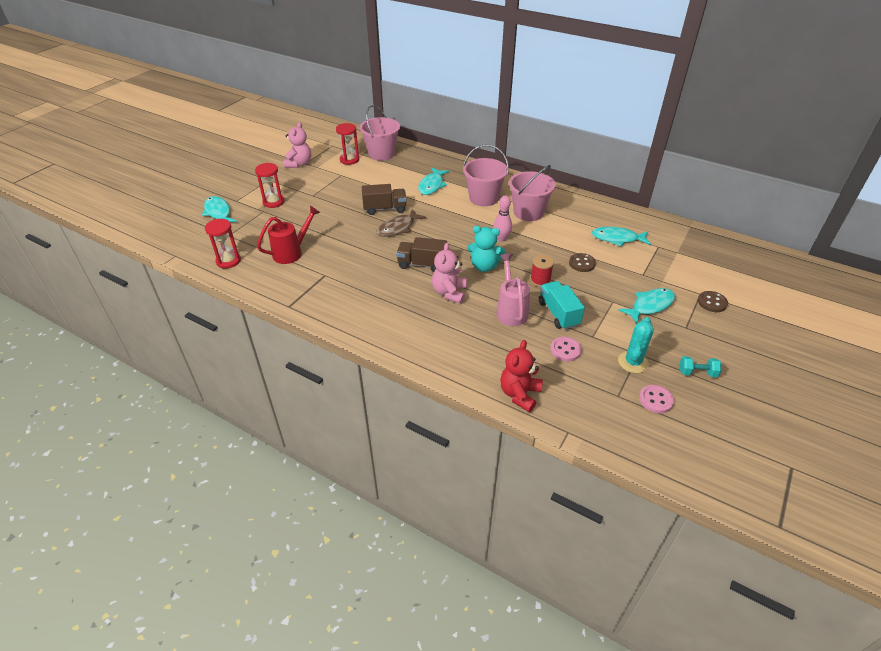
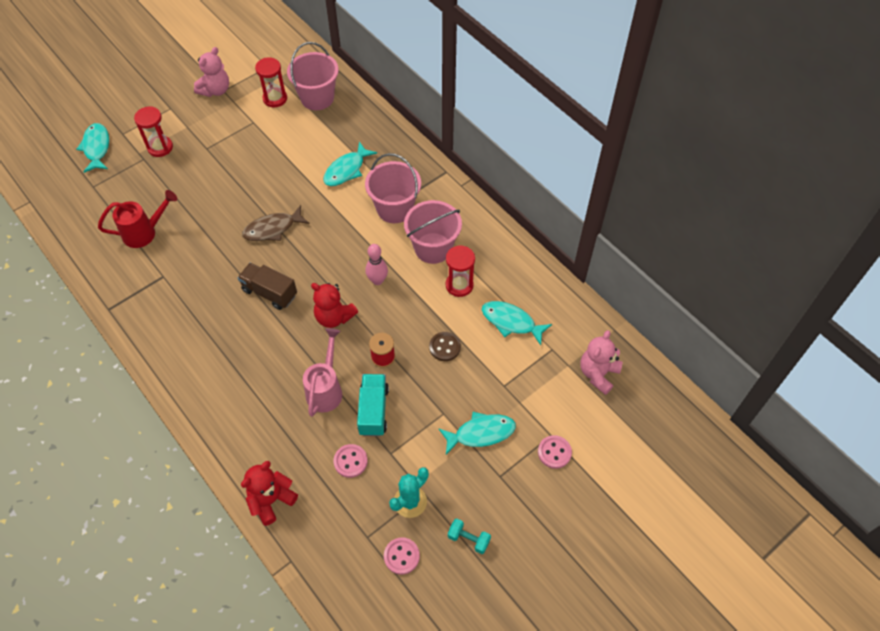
camera: 20 degrees right, 15 degrees up
(228, 261) = (77, 225): red hourglass -> red hourglass (459, 285)
(385, 209) = (274, 193): brown truck -> none
(449, 293) = (276, 343): pink teddy bear -> pink teddy bear (598, 374)
(484, 266) = (334, 317): turquoise teddy bear -> red teddy bear
(712, 302) = (554, 452): brown button -> pink button

